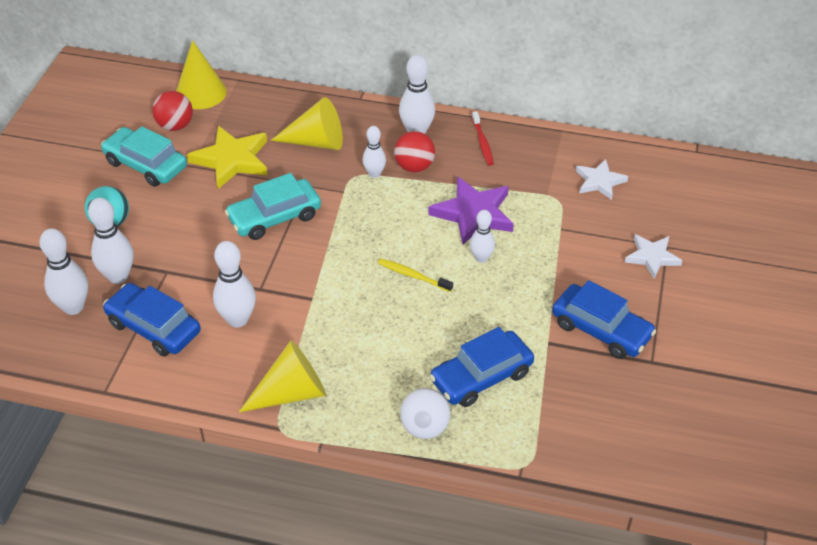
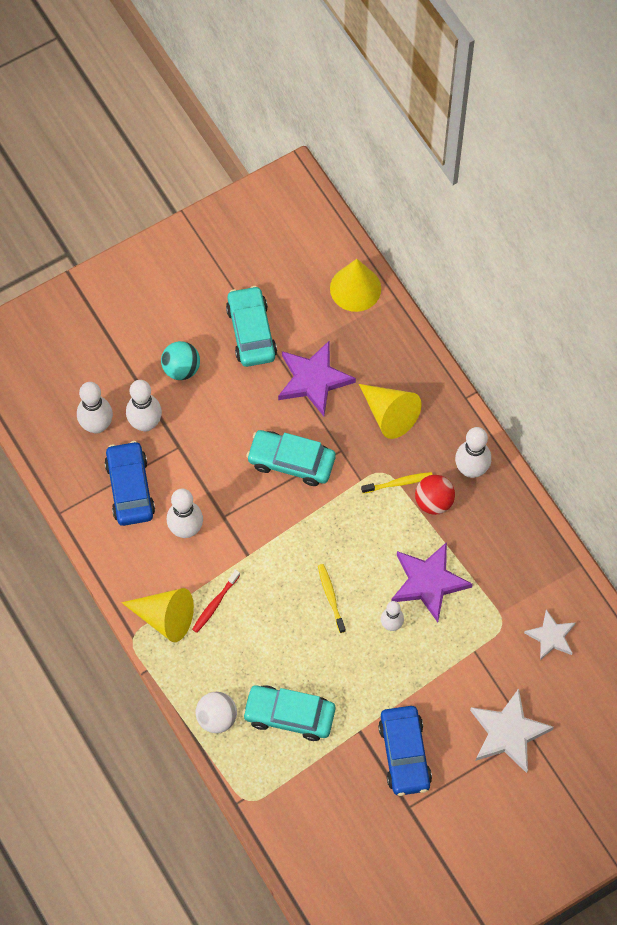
camera: 45 degrees right, 20 degrees up
(175, 126) = (306, 309): red ball -> none
(232, 160) = (314, 380): yellow star -> purple star
(374, 174) = (399, 483): white bowling pin -> yellow toothbrush
(481, 377) = (289, 715): blue car -> turquoise car
(482, 143) = (508, 523): red toothbrush -> red toothbrush (215, 604)
(652, 257) = (508, 733): white star -> white star, size x1.59

